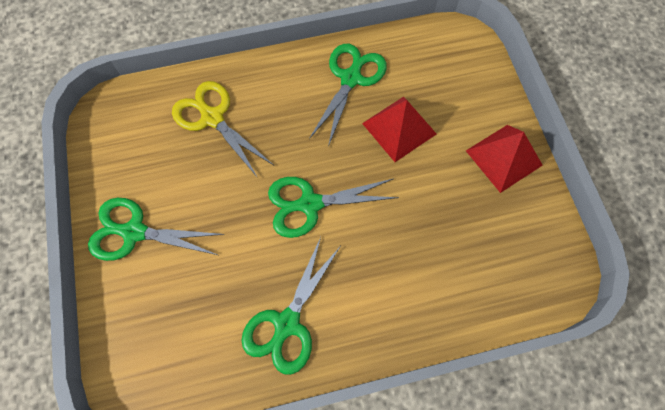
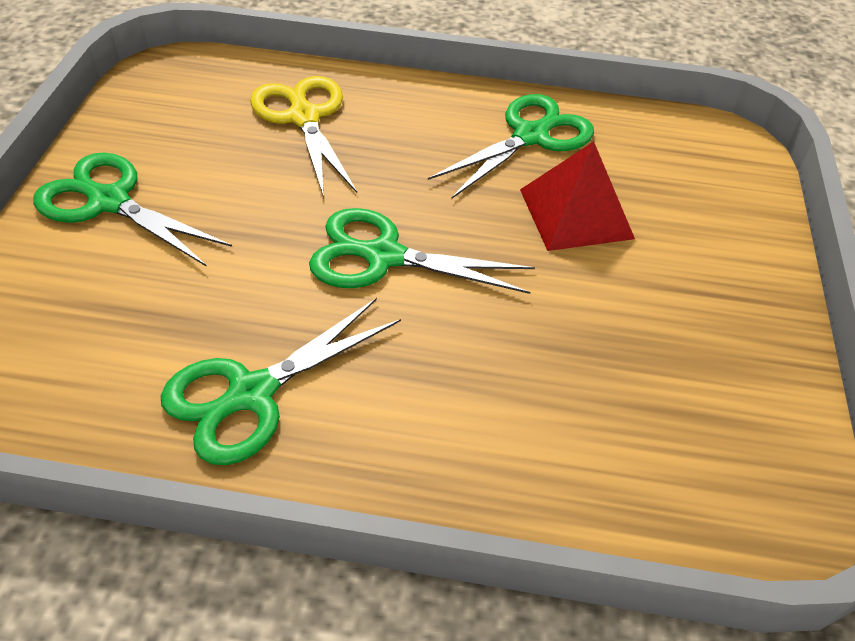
camera: 20 degrees right, 20 degrees down
(503, 157) = (738, 305): red pyramid -> none

